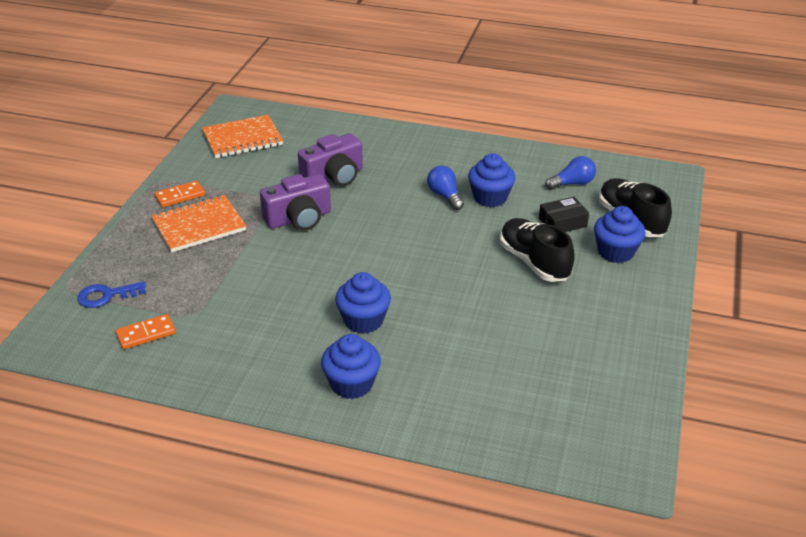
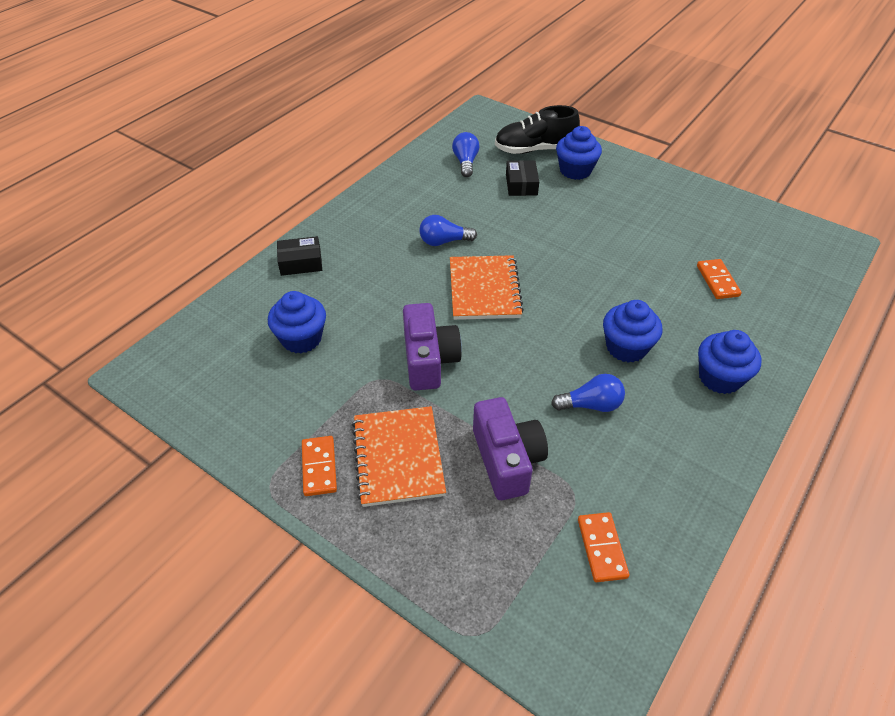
camera: 70 degrees left, 10 degrees up
(106, 296) = (510, 586): blue key -> none
(242, 139) = (223, 378): orange notebook -> orange notebook (484, 289)
(285, 309) = (591, 405): none -> blue light bulb
(334, 177) = (361, 313): purple camera -> purple camera (507, 459)
(375, 136) = (301, 262): none -> black box
(490, 198) = (462, 214): blue cupcake -> blue cupcake (301, 338)
(494, 372) = (717, 281): none -> orange domino
(534, 262) = (572, 216): black shoe -> none

